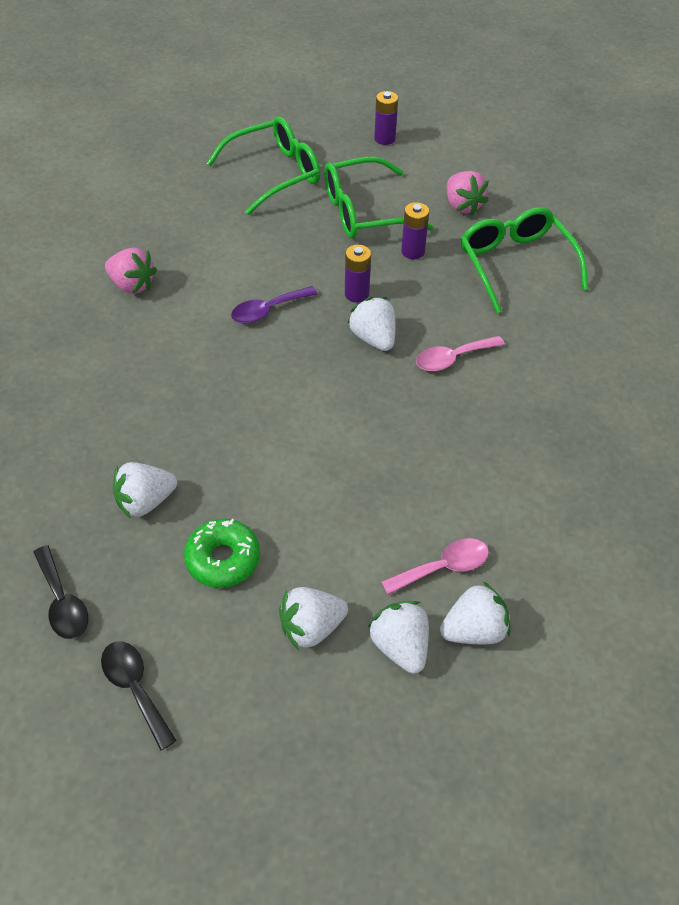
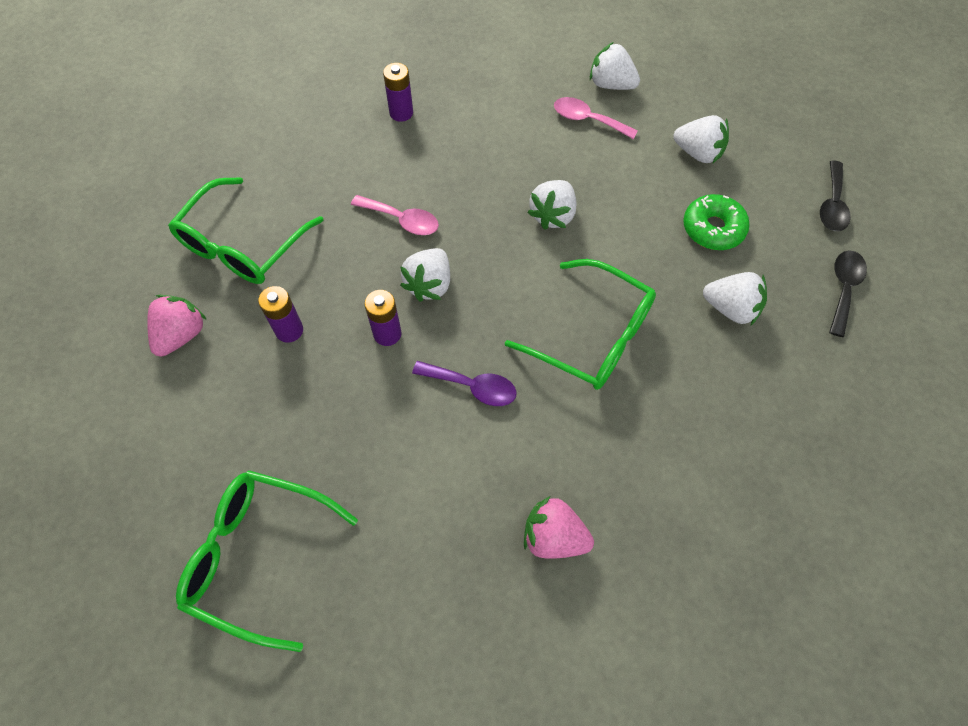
camera: 130 degrees left, 10 degrees up
(132, 285) = (554, 537): pink strawberry -> pink strawberry turned 60 degrees counterclockwise
(364, 211) = (259, 413): green glasses -> green glasses (593, 336)
(384, 138) = (101, 490): purple battery -> purple battery (401, 113)
(400, 645) = (659, 108): white strawberry -> white strawberry (553, 215)

